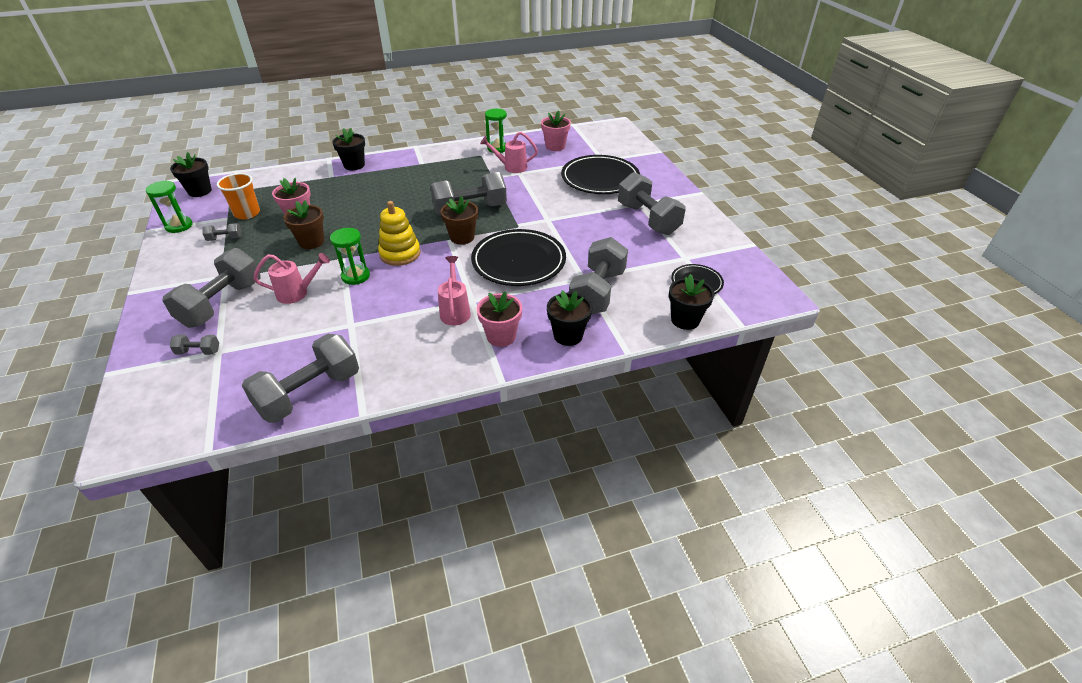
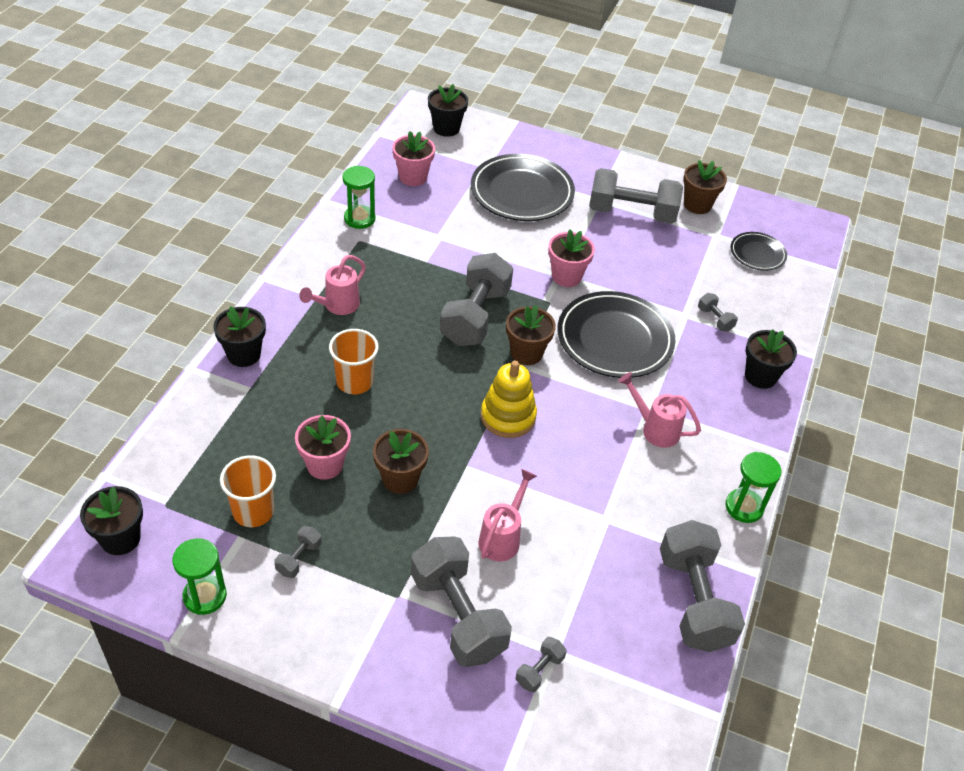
camera: 55 degrees left, 5 degrees up
(355, 276) = (516, 473): green hourglass -> green hourglass (744, 507)
(370, 199) = (354, 382): none -> orange cup
(501, 336) = (723, 419): pink flower pot -> pink flower pot (566, 276)
(511, 167) = (419, 235): pink watering can -> pink watering can (337, 306)
(597, 292) = (715, 319): grey dumbbell -> grey dumbbell, size x0.43
(685, 320) = (801, 295): black flower pot -> black flower pot (446, 128)
(702, 238) = (697, 205): none -> brown flower pot

